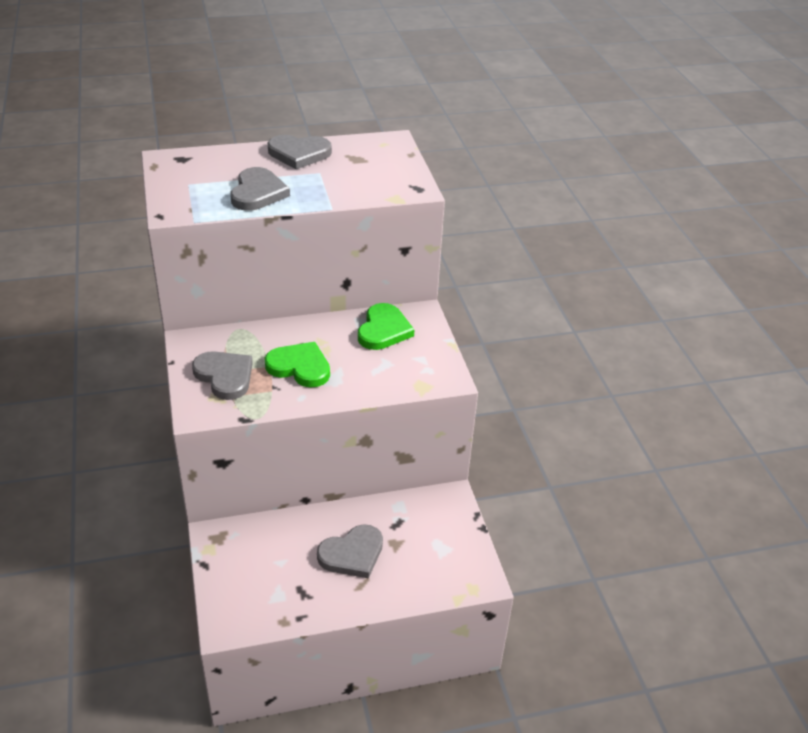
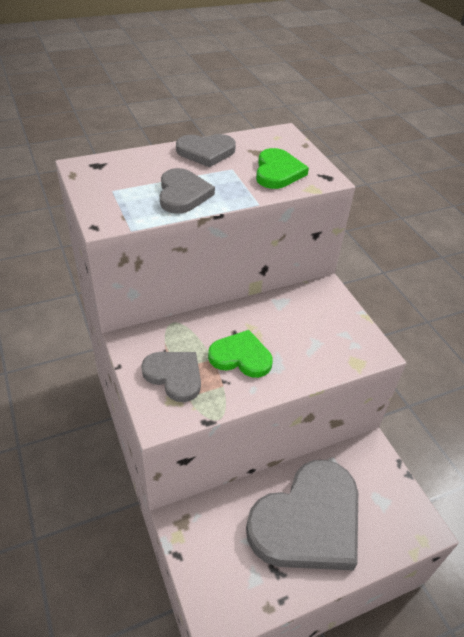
camera: 10 degrees left, 5 degrees up
(352, 554) = (308, 521): grey heart -> grey heart, size x2.00
(383, 330) = (302, 309): green heart -> green heart (278, 172)

